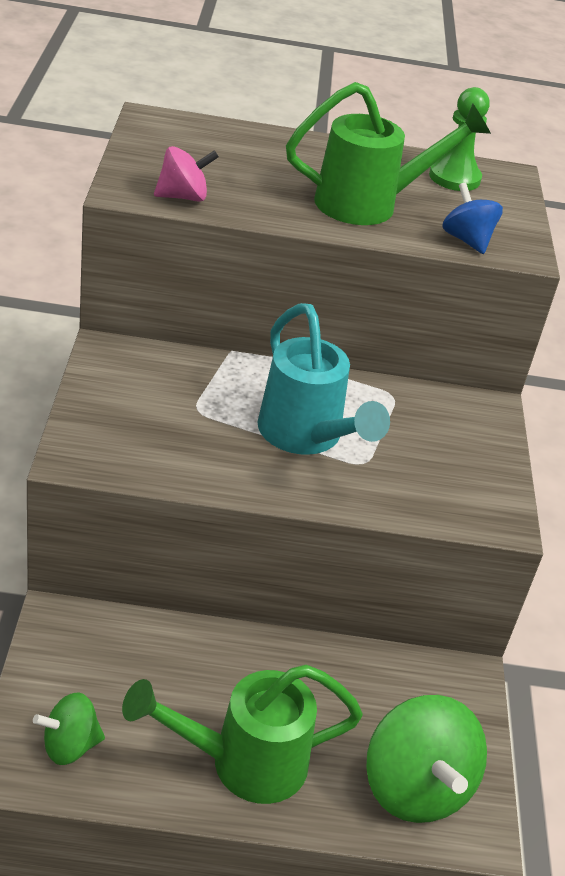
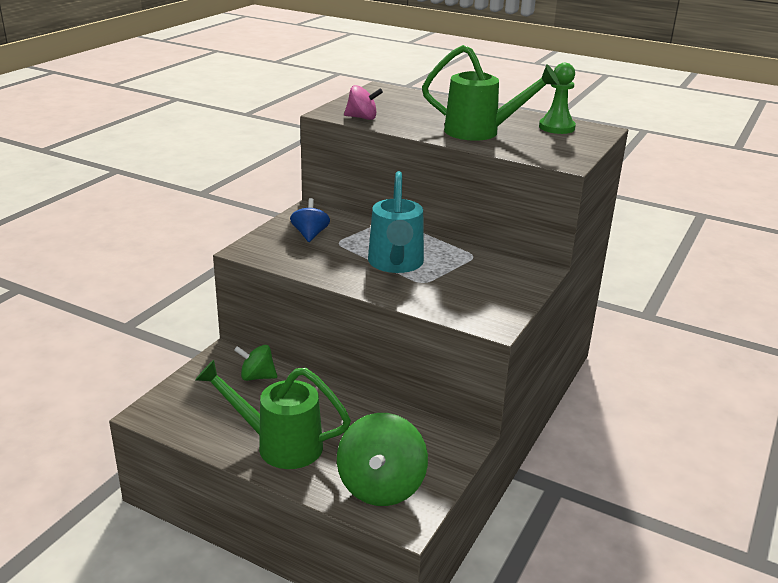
camera: 30 degrees right, 10 degrees down
(70, 745) = (186, 411): green spinning top -> green spinning top (257, 377)
(467, 240) = (532, 153): blue spinning top -> blue spinning top (310, 235)

